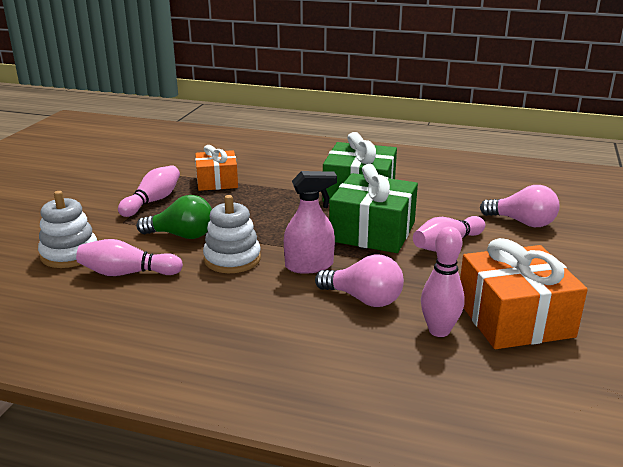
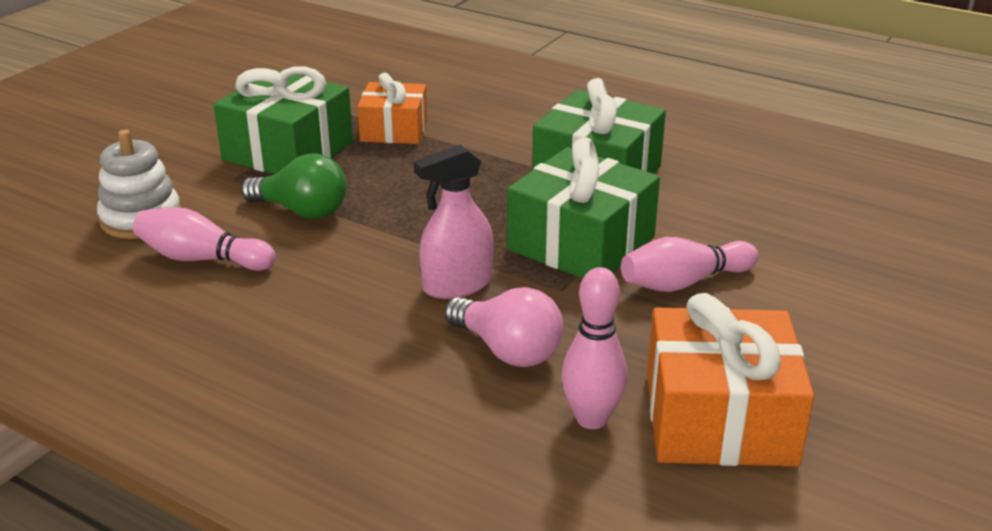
camera: 15 degrees right, 5 degrees up
(152, 201) = (288, 151): pink bowling pin -> green gift
(232, 259) = (353, 258): white stacking toy -> none
(309, 266) = (457, 285): pink spray bottle -> pink spray bottle turned 150 degrees clockwise
(522, 222) = (831, 261): pink light bulb -> none

